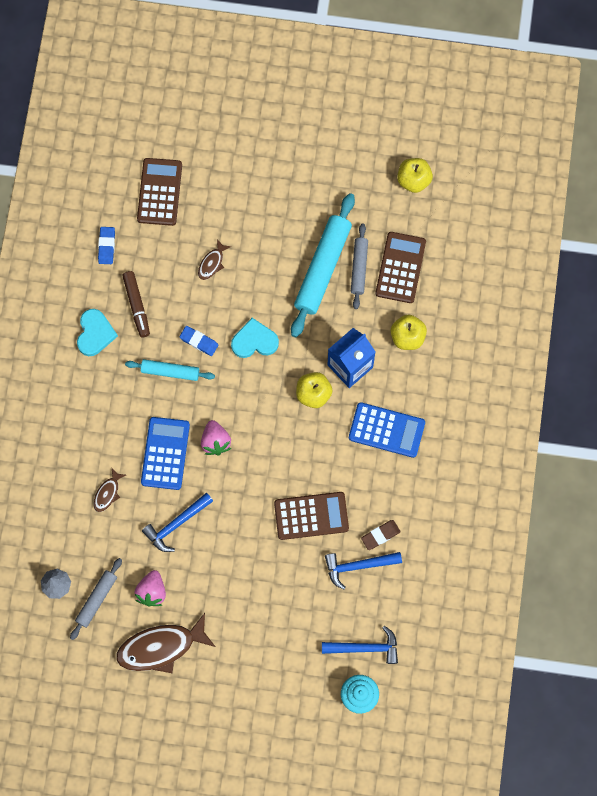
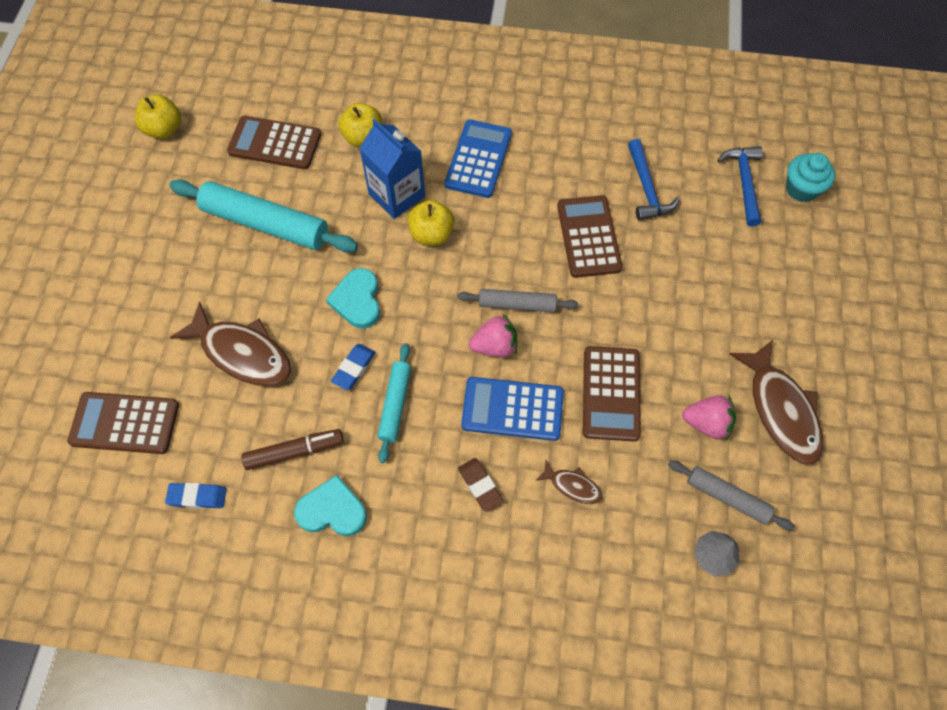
camera: 90 degrees left, 10 degrees down
(176, 524) = (611, 393): blue hammer -> brown calculator
(212, 263) = (242, 353): brown fish -> brown fish, size x2.06
(359, 268) = (270, 185): grey rolling pin -> grey rolling pin (517, 304)
(380, 535) = (607, 166): brown eraser -> brown eraser (480, 485)

